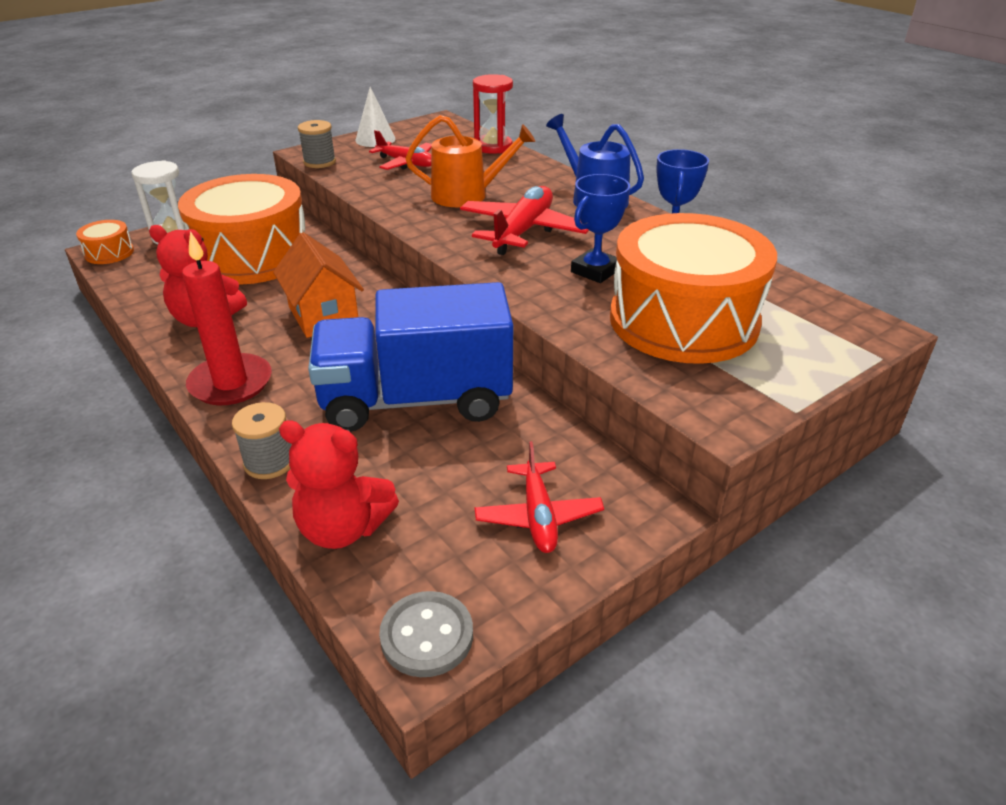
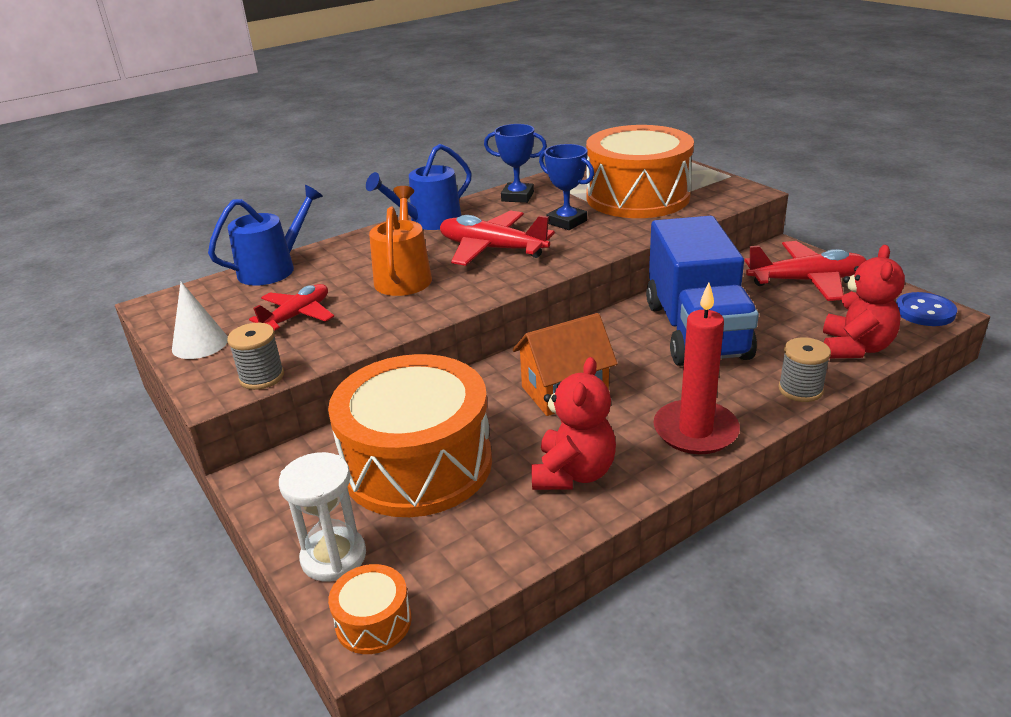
camera: 85 degrees left, 5 degrees down
(427, 636) = (924, 311): grey button -> blue button
(493, 147) = (273, 269): red hourglass -> blue watering can
(538, 516) = (806, 281): red plane -> red plane, size x1.51

